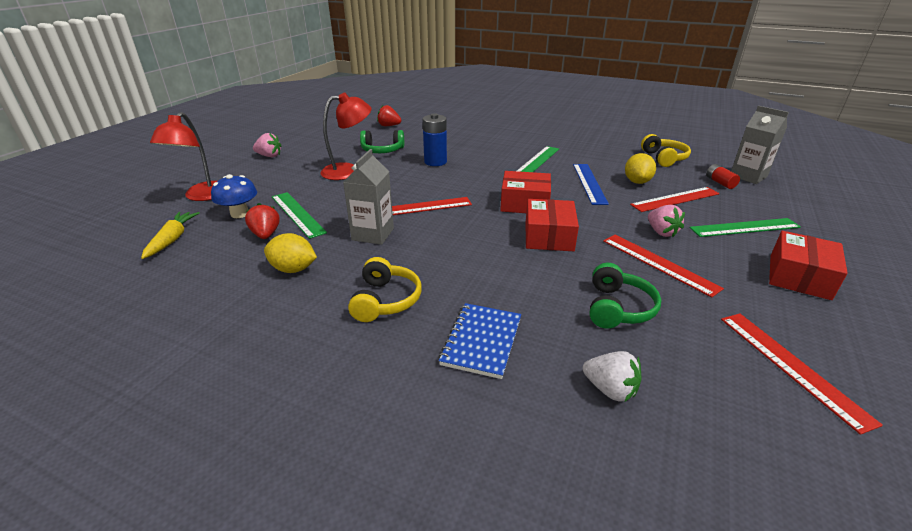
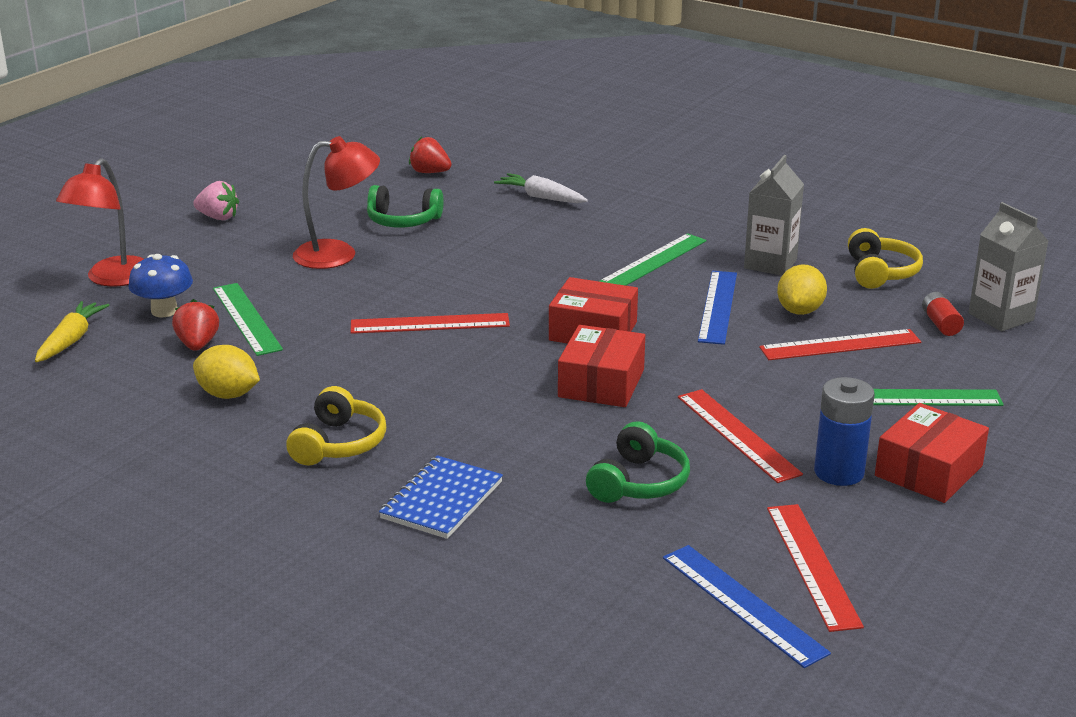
camera: 10 degrees right, 5 degrees down
(373, 234) = (347, 357): grey carton -> grey carton (770, 264)
(435, 162) = (483, 249): blue battery -> blue battery (839, 472)
(456, 134) = (541, 197): none -> white carrot
(610, 389) = (569, 562): white strawberry -> none
(661, 232) = (776, 393): pink strawberry -> none
(771, 414) = (743, 604): none -> blue ruler

